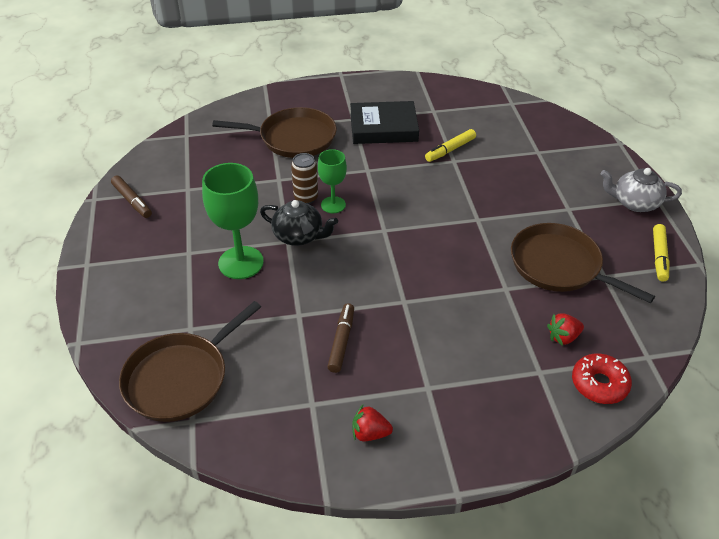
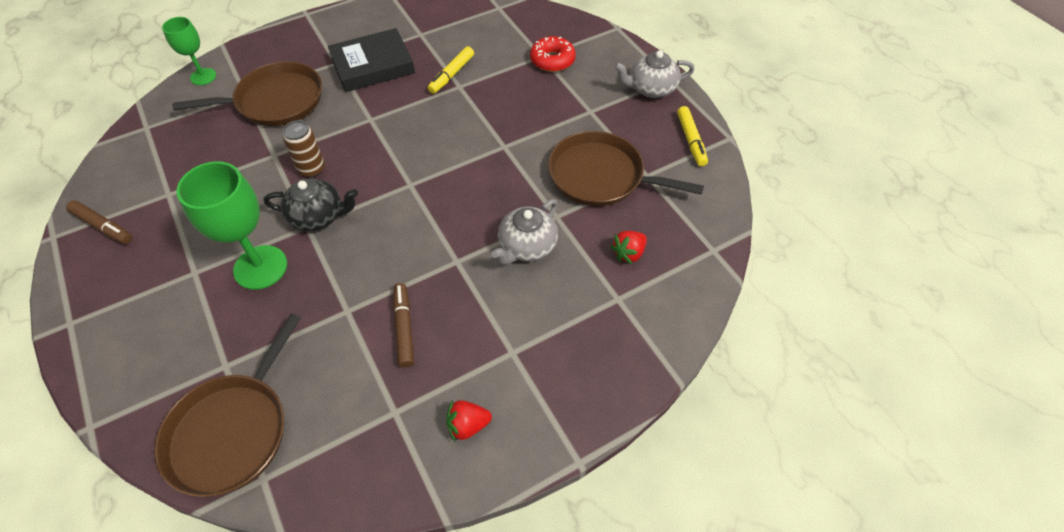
camera: 20 degrees left, 10 degrees up
(333, 205) = (345, 169): green goblet -> green goblet (203, 76)
(470, 306) = (526, 246): none -> grey teapot
(599, 384) = (678, 294): red donut -> red donut (552, 60)

